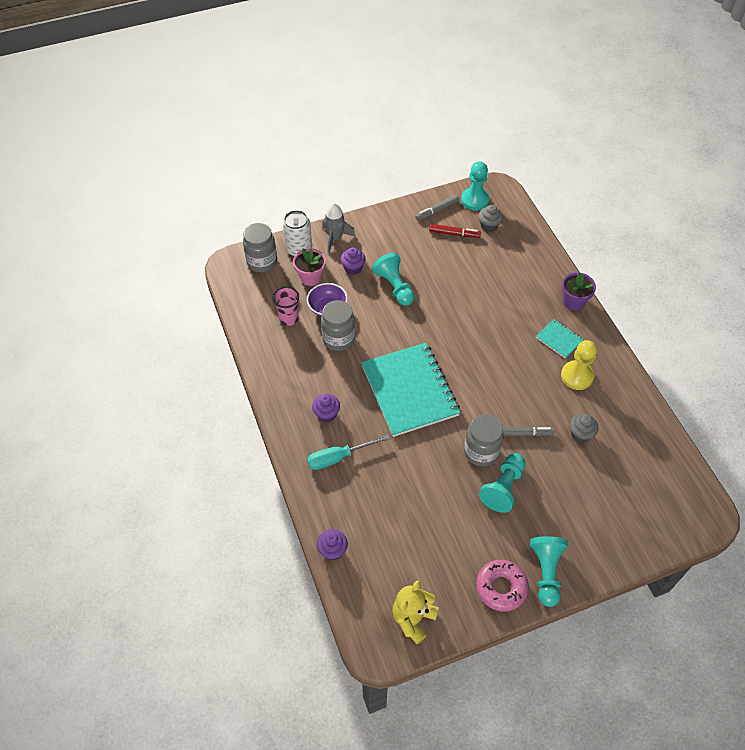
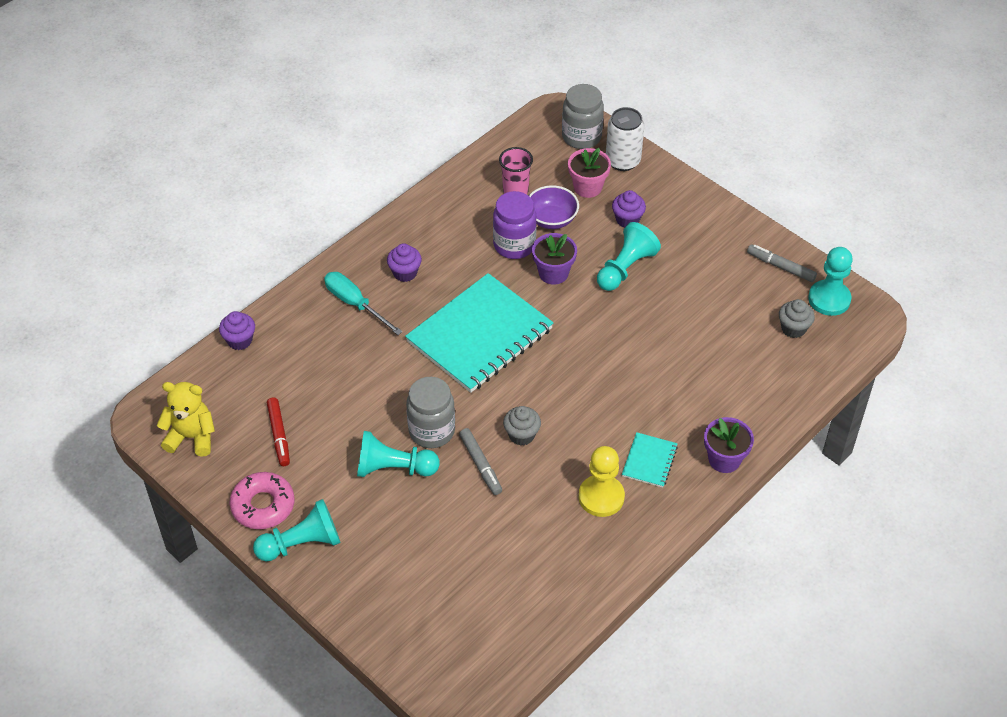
camera: 65 degrees right, 5 degrees down
(335, 238) = (663, 186): grey rocket -> none
(338, 339) = (514, 245): grey jar -> purple jar
(377, 327) = (553, 273): none -> purple flower pot
(454, 234) = (753, 297): red marker -> red marker (279, 435)
(580, 434) = (512, 525): grey cupcake -> grey cupcake (521, 435)

